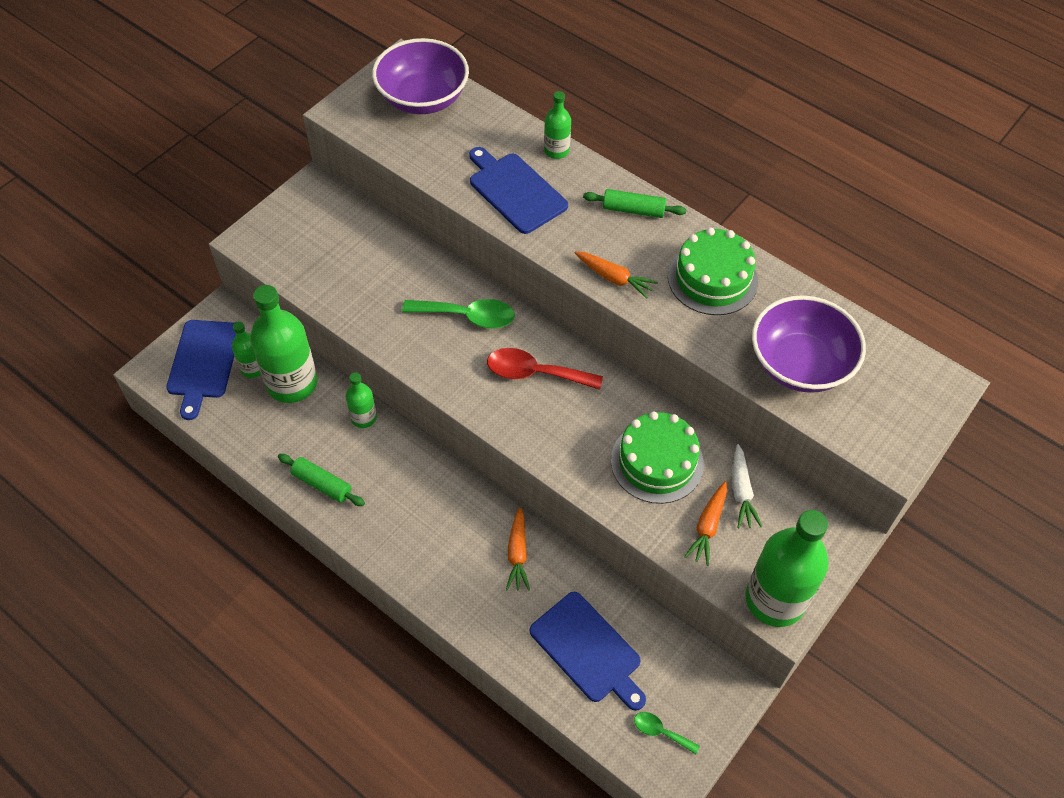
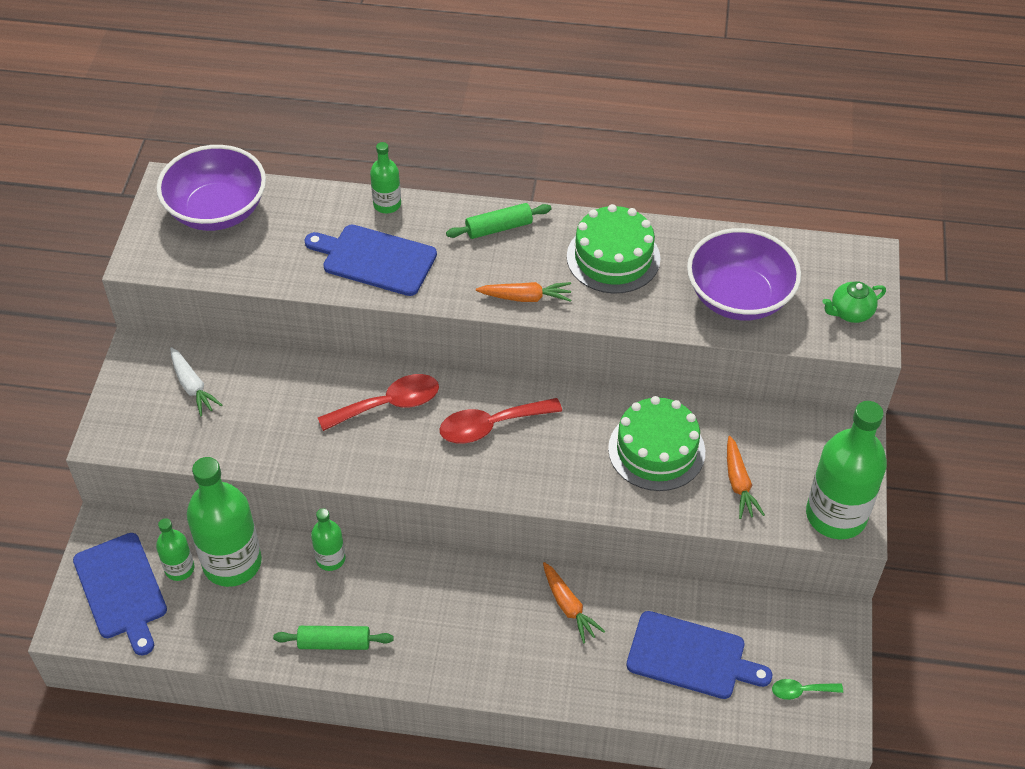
camera: 30 degrees left, 5 degrees down
(467, 316) = (389, 404): green spoon -> red spoon
(741, 491) = (746, 439): white carrot -> white carrot (192, 386)
(894, 426) = (850, 312): none -> green teapot

